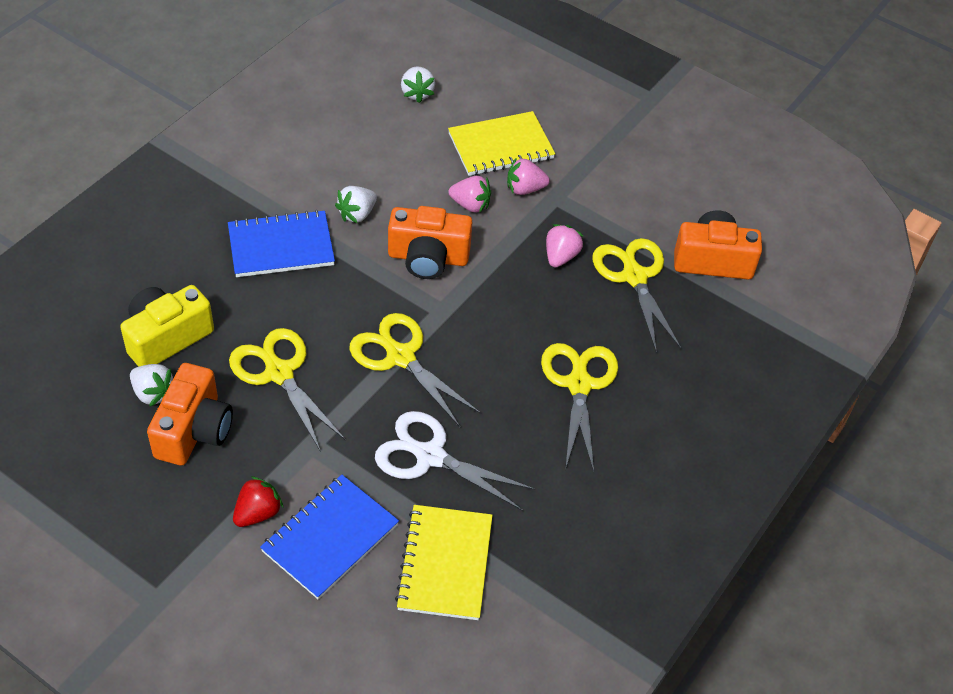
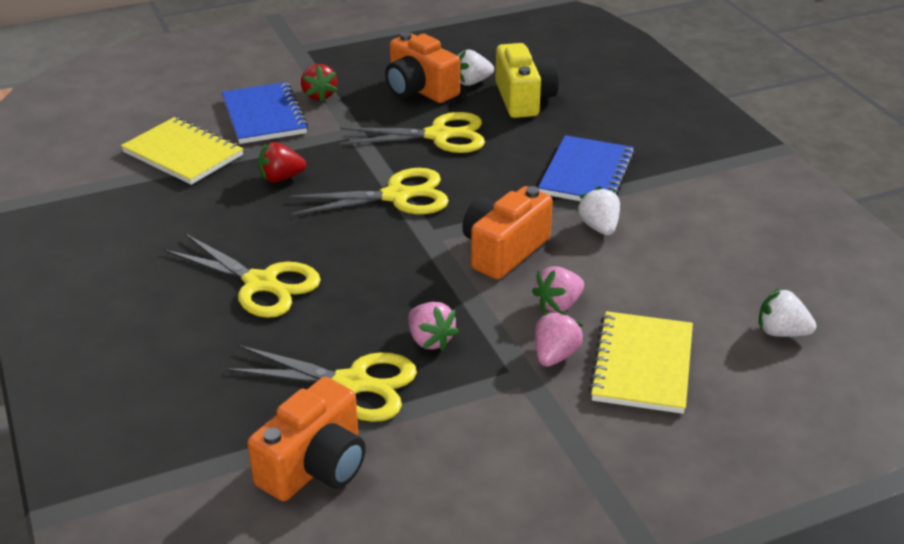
camera: 125 degrees right, 15 degrees down
(430, 456) = (281, 178): white scissors -> red strawberry

